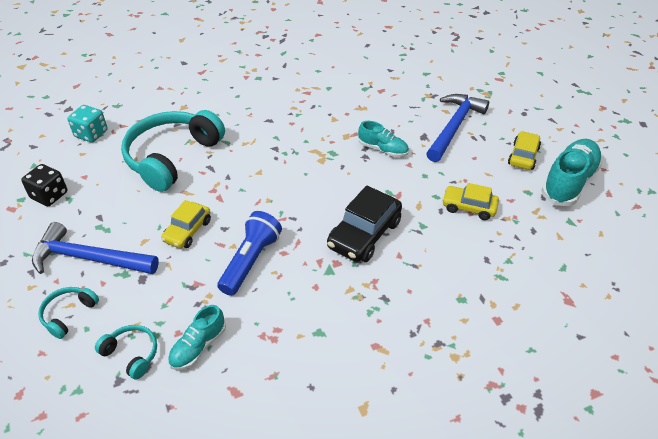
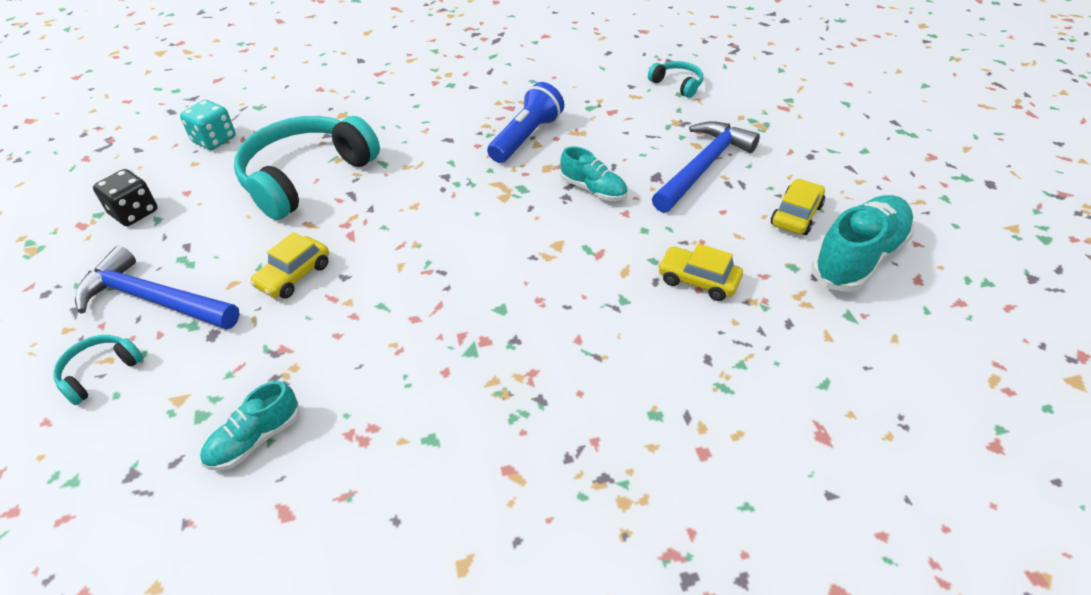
camera: 10 degrees right, 0 degrees up
(132, 354) = (162, 438): turquoise headphones -> turquoise headphones (677, 84)
(250, 261) = (365, 325): blue flashlight -> blue flashlight (526, 137)
(364, 234) = (535, 304): black car -> none

